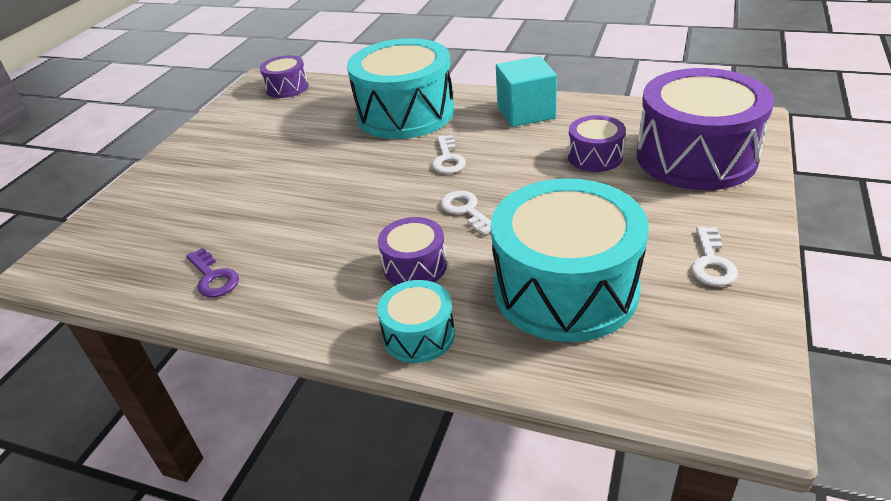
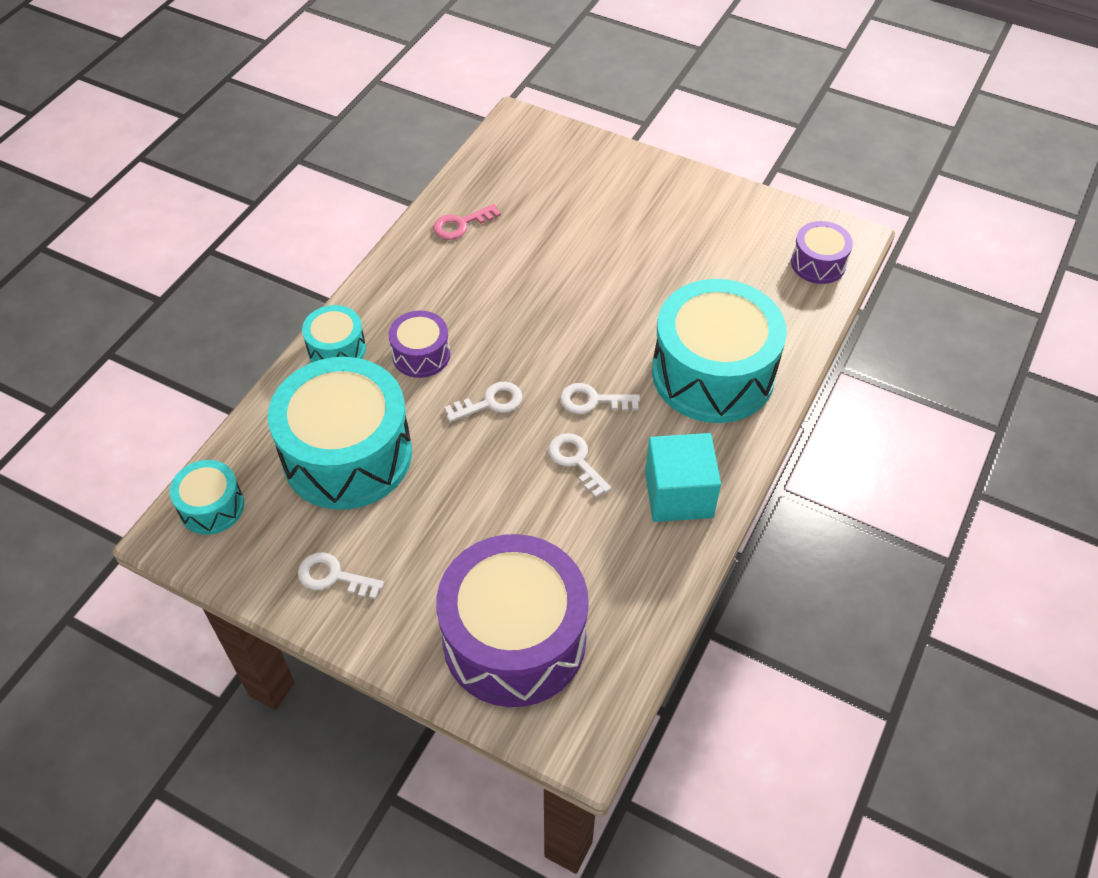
camera: 95 degrees right, 15 degrees up
(213, 277) = (461, 224): purple key -> pink key
(513, 157) = (576, 460): none -> white key
(595, 157) = (550, 538): purple drum -> none
(691, 384) = (212, 507): none -> turquoise drum

